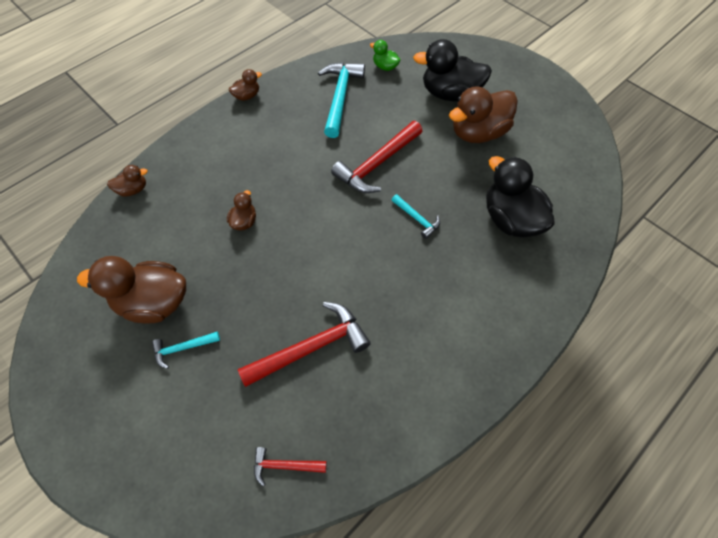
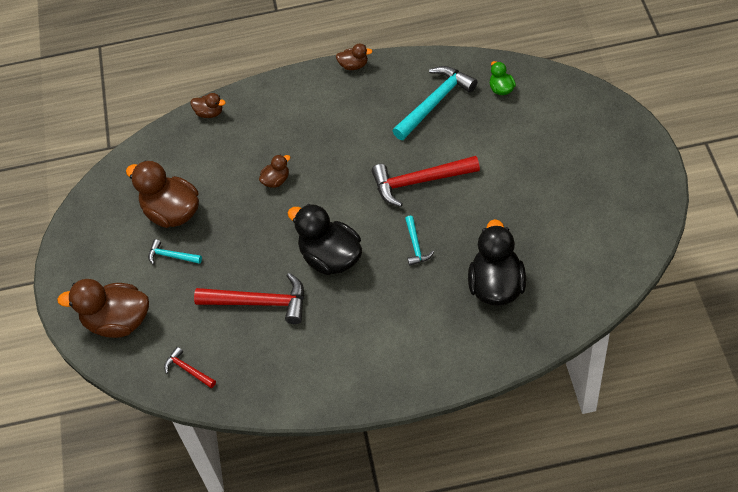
camera: 40 degrees right, 5 degrees down
(450, 94) = (541, 144): black duck -> black duck (330, 258)
(478, 133) = (535, 194): brown duck -> brown duck (118, 322)

